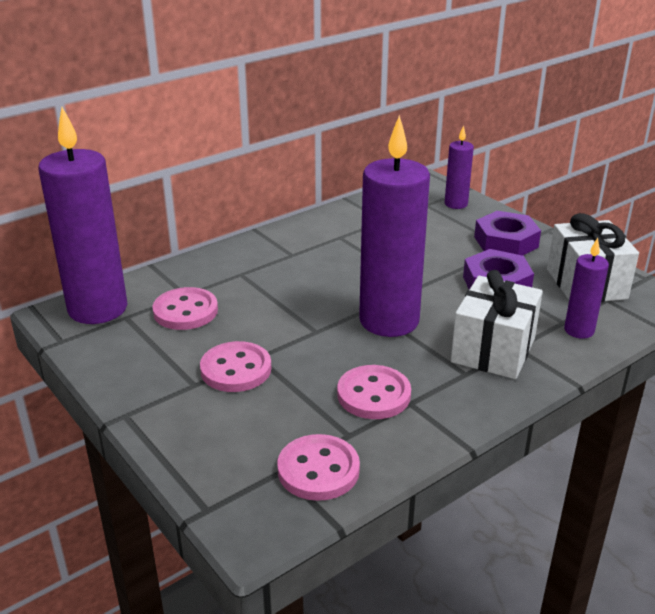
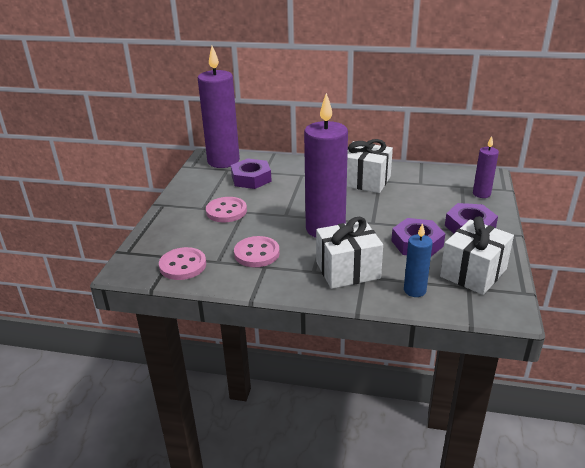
camera: 50 degrees right, 0 degrees up
(185, 311) = (251, 179): pink button -> purple nut
(327, 245) = (365, 181): none -> white gift
(579, 330) = (414, 290): purple candle -> blue candle

